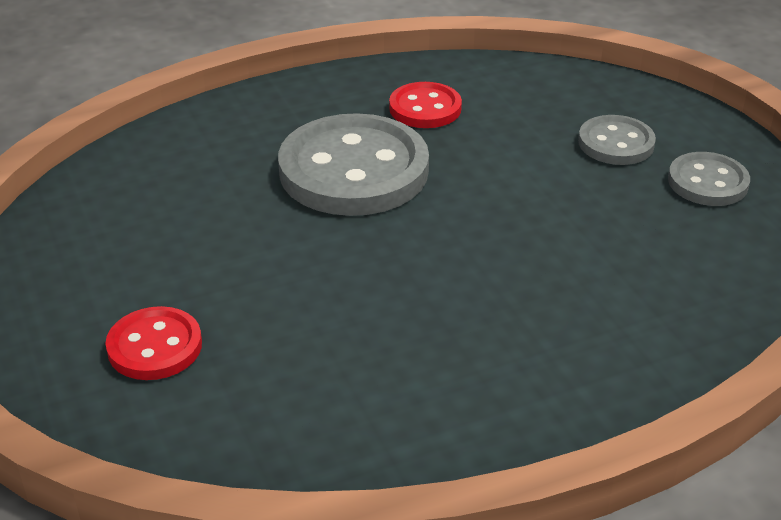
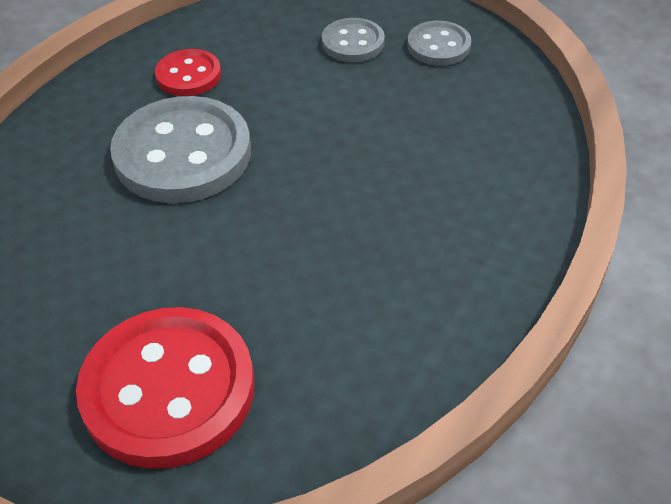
camera: 35 degrees left, 10 degrees up
(155, 346) = (168, 389): red button -> red button, size x1.92

